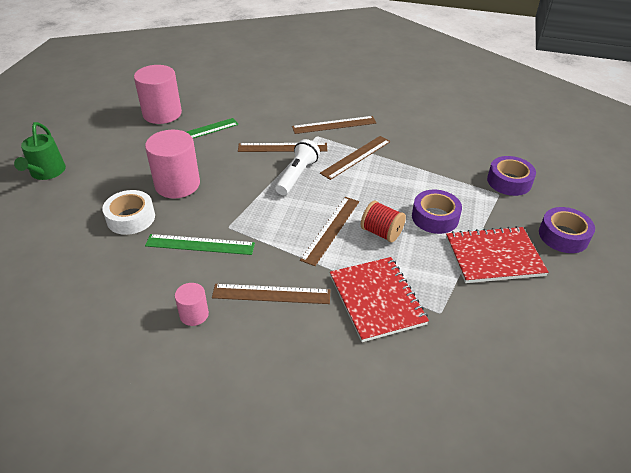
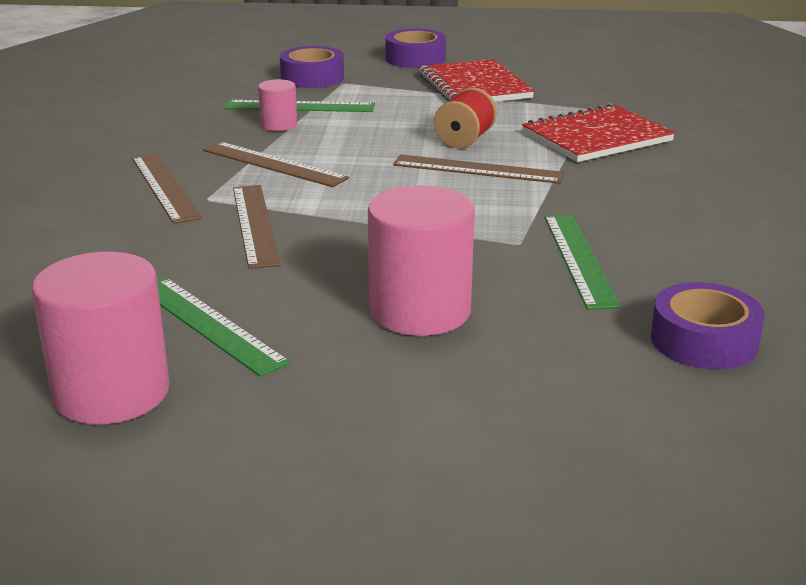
camera: 100 degrees left, 15 degrees down
(46, 172) = (448, 518): green watering can -> none
(131, 218) = (554, 340): white tape -> none
(194, 314) = (727, 240): pink cylinder -> pink cylinder (279, 125)
(271, 294) = (640, 195): brown ruler -> none
(297, 175) = (345, 204): white flashlight -> none
(435, 217) = (413, 113): purple tape -> purple tape (704, 341)
(449, 172) = (300, 106): none -> green ruler

